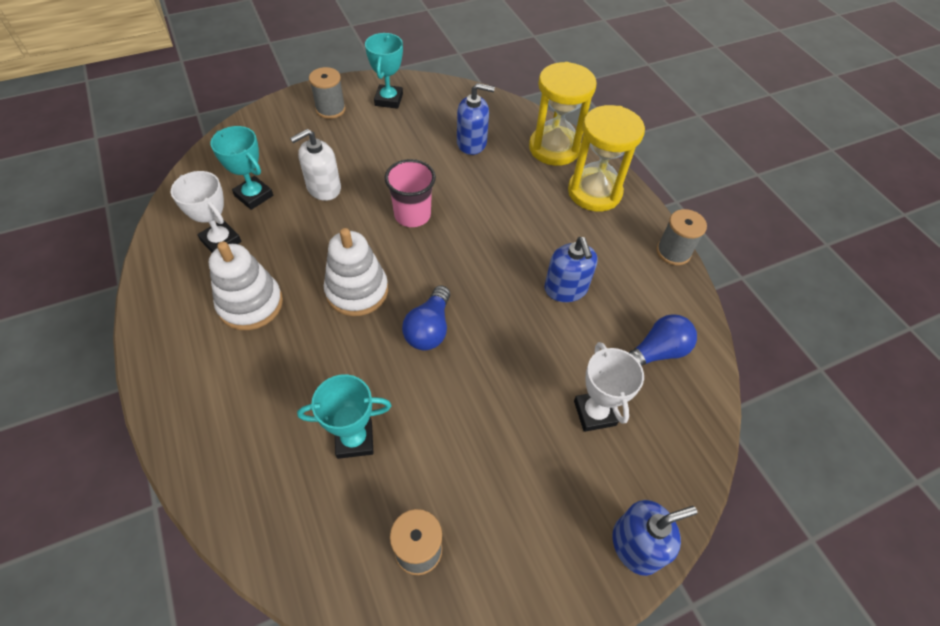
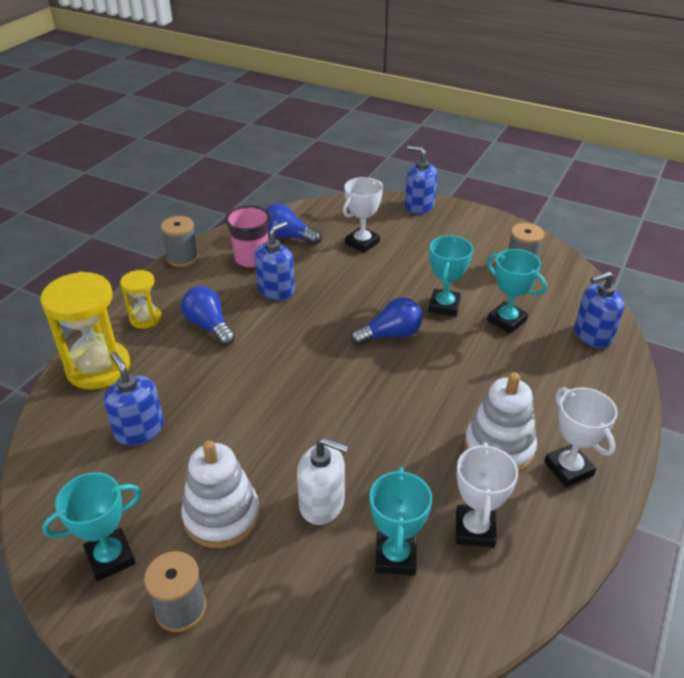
camera: 125 degrees left, 15 degrees down
(187, 329) = (568, 468): none -> white trophy
(257, 501) = (592, 335): none -> blue soap dispenser
(357, 291) = (407, 392): white stacking toy -> white stacking toy (221, 516)
(412, 215) = (289, 412): pink cup -> pink cup (251, 259)
(425, 403) = (444, 306): none -> turquoise trophy
(551, 222) = (209, 326): none -> blue light bulb
(594, 192) = (146, 318): yellow hourglass -> yellow hourglass, size x0.55

